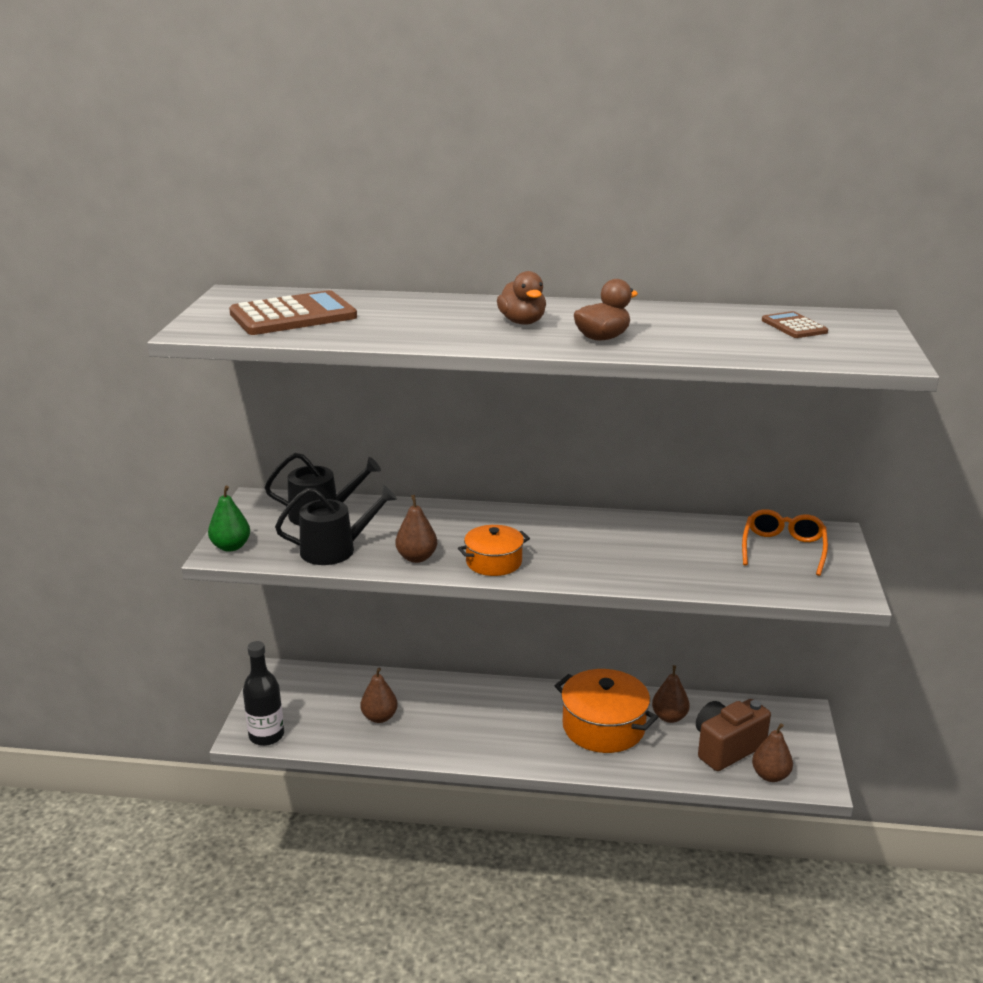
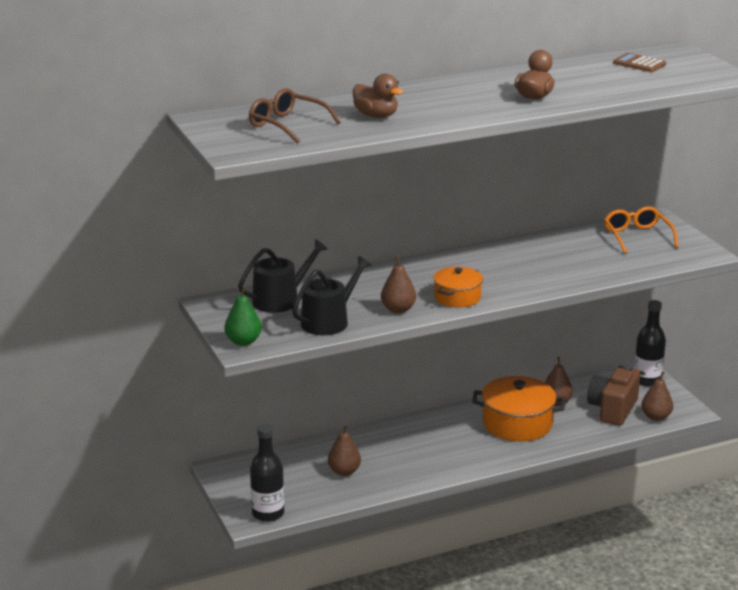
camera: 30 degrees left, 0 degrees up
(293, 315) = (287, 125): brown calculator -> brown glasses
(522, 322) = (462, 96): brown duck -> brown duck (376, 116)
(800, 726) = (647, 380): none -> black bottle

